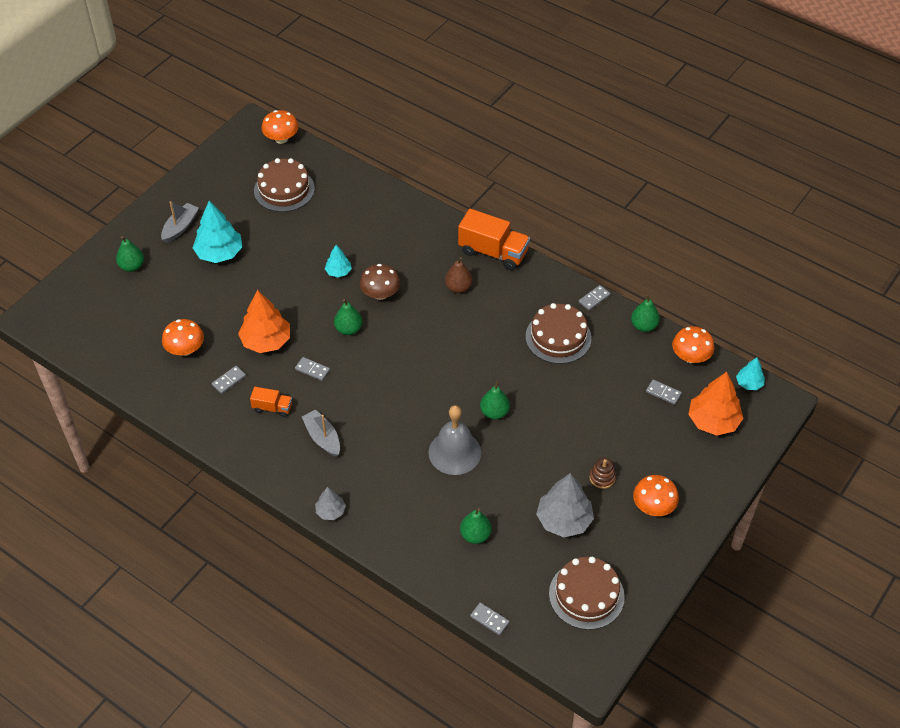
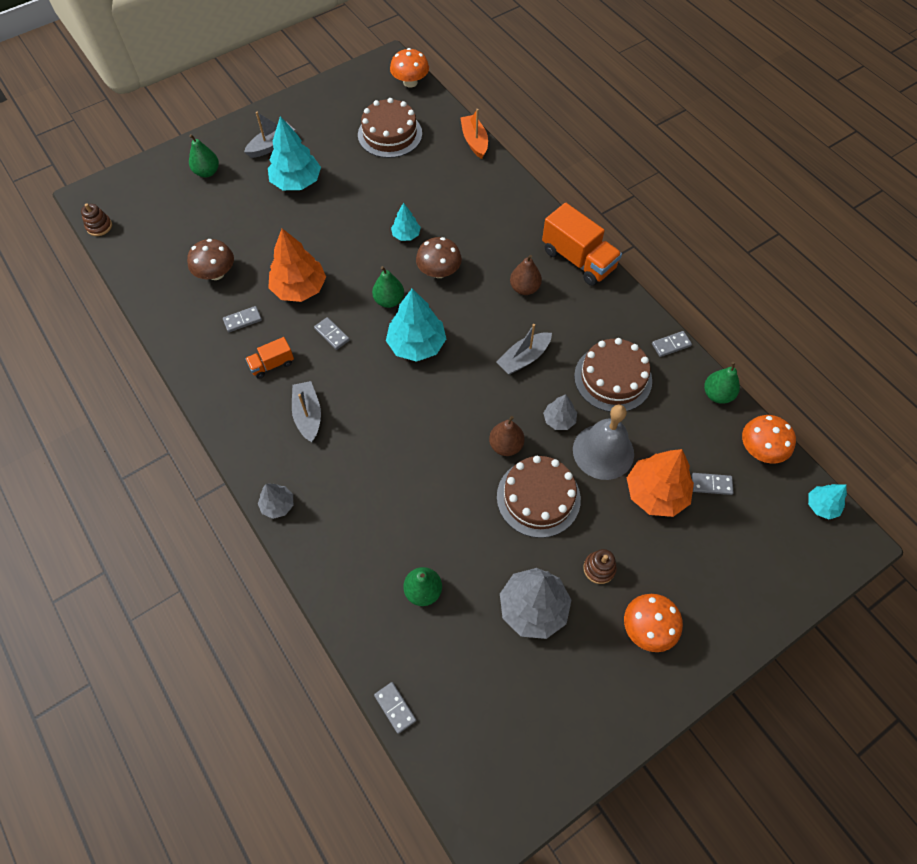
camera: 20 degrees right, 10 degrees up
(55, 340) = (99, 226): none -> brown stacking toy
(185, 349) = (216, 273): orange mushroom -> brown mushroom
(272, 408) = (272, 364): orange truck -> orange truck turned 120 degrees clockwise
(362, 176) = (474, 141): none -> orange boat
(388, 357) = (417, 344): none -> turquoise tree
(454, 452) = (442, 479): grey bell -> grey bell (603, 451)
(481, 342) = (524, 358): none -> grey boat
(494, 412) = (506, 445): green pear -> brown pear
(528, 381) = (559, 420): none -> grey tree
(586, 595) = (522, 718): brown cake -> brown cake (538, 497)
(663, 393) = (711, 484): grey domino -> grey domino turned 45 degrees counterclockwise
(713, 421) = (760, 540): orange tree -> orange tree (656, 493)

